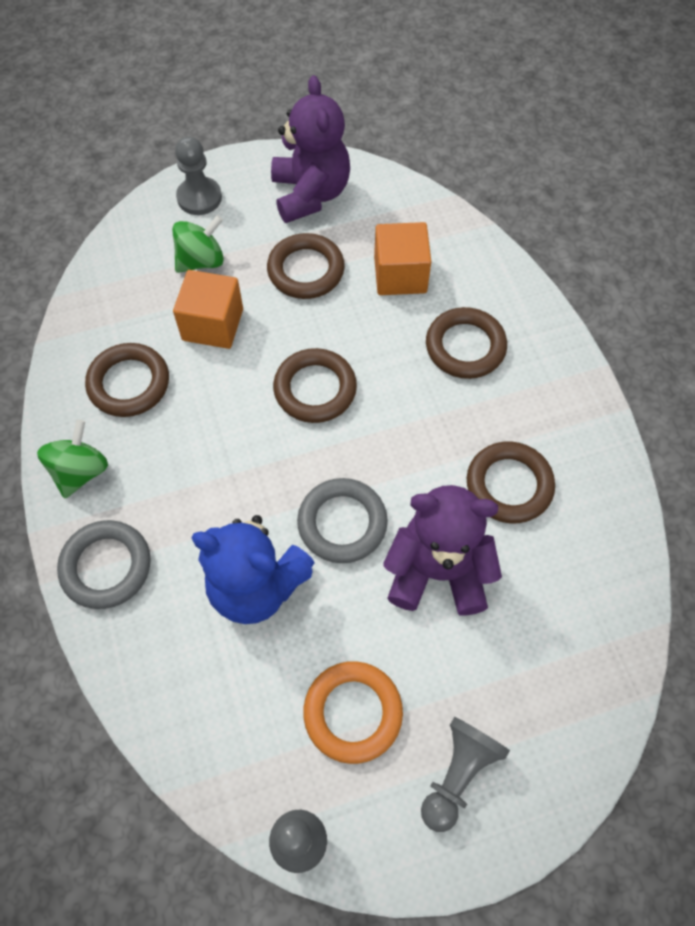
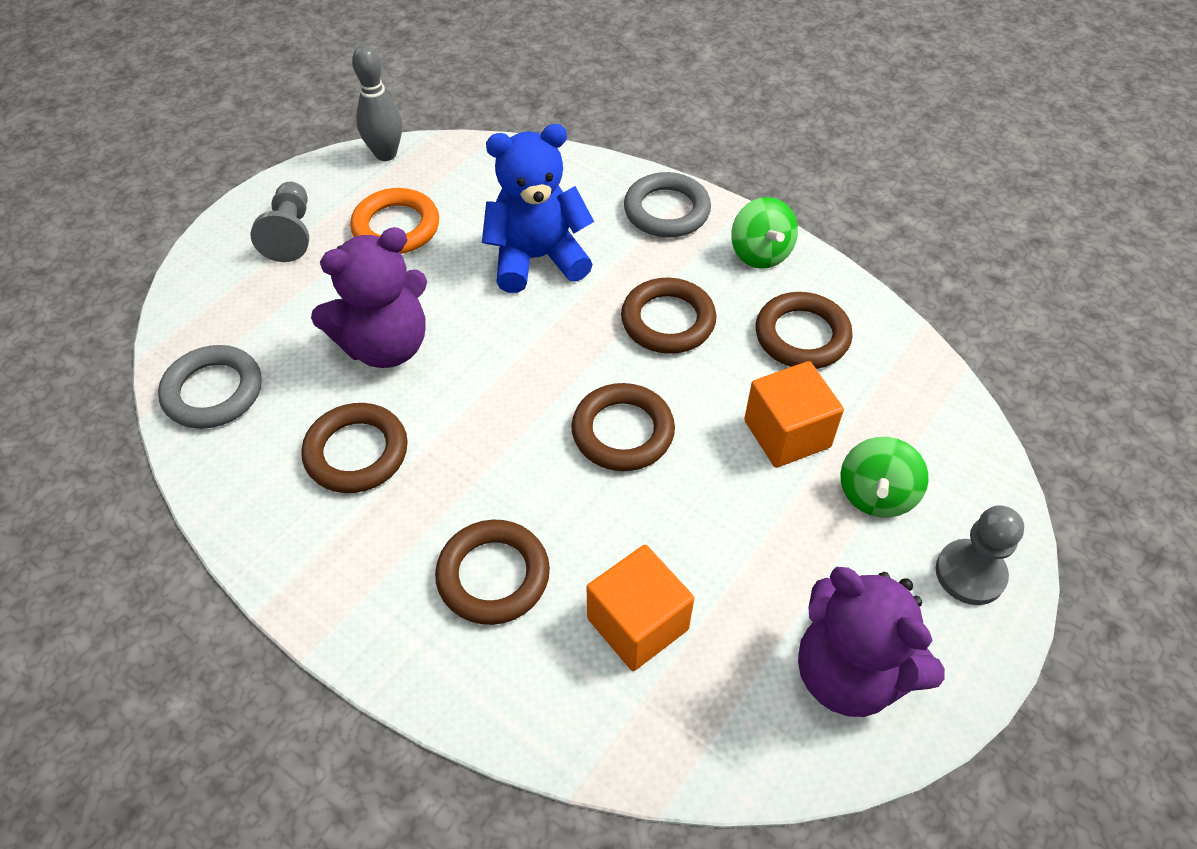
camera: 145 degrees right, 10 degrees down
(306, 270) = (752, 557): brown ring -> brown ring (668, 321)
(342, 523) = (500, 336): grey ring -> grey ring (213, 392)

